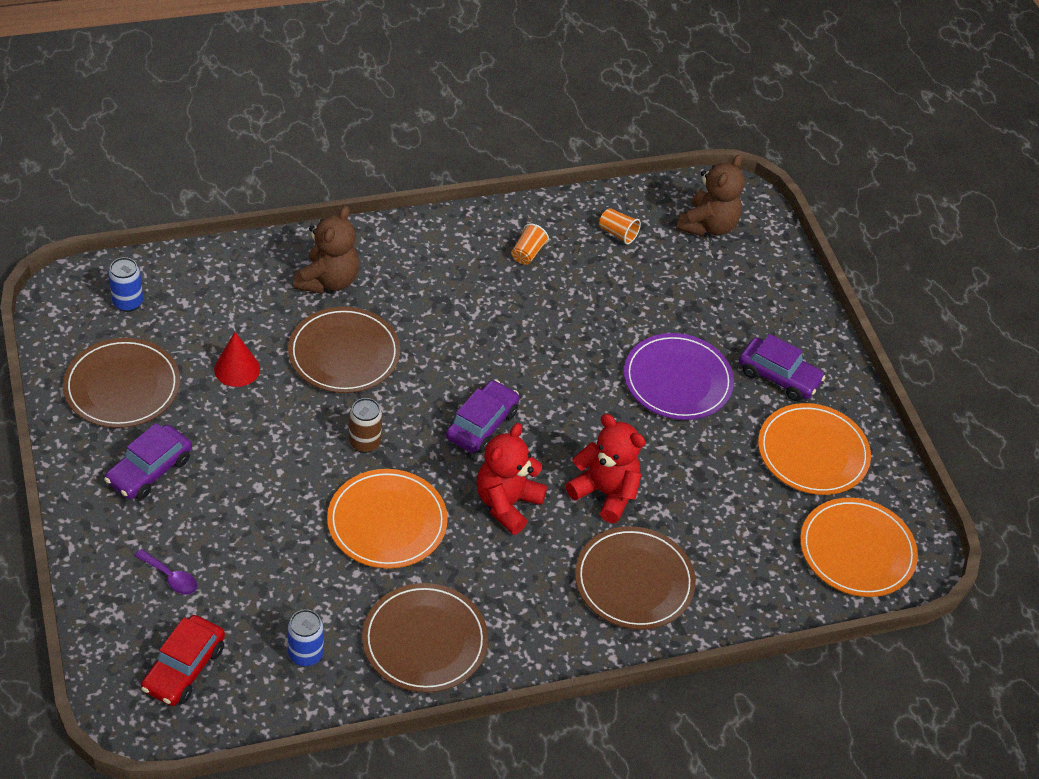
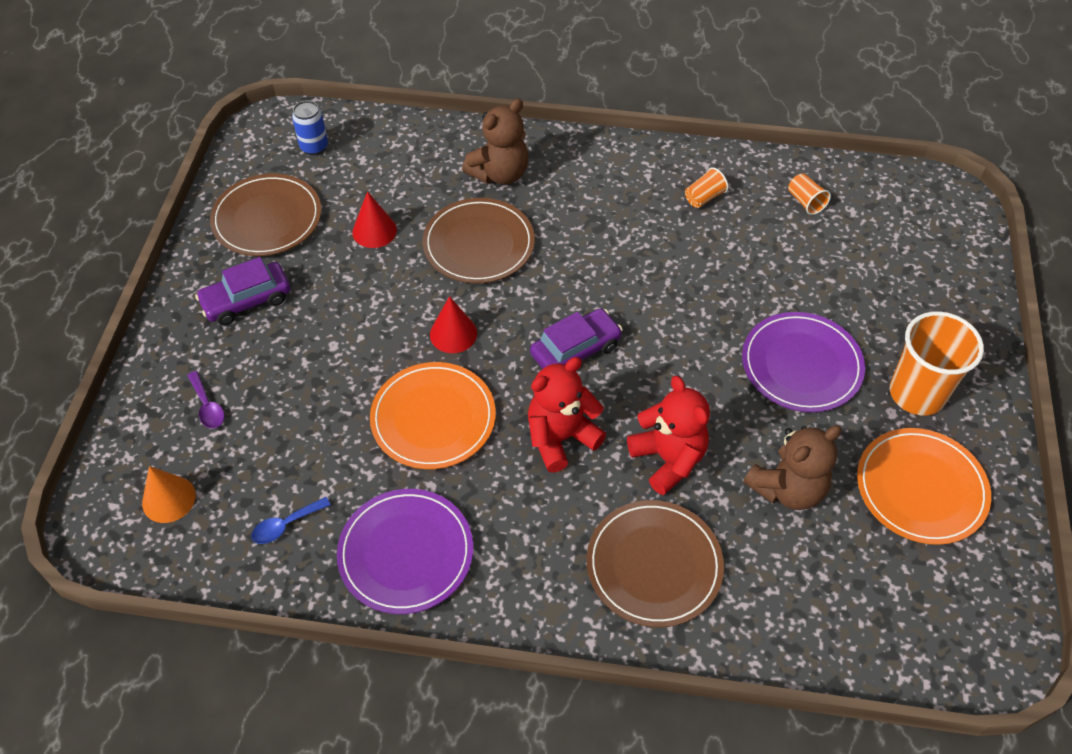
camera: 30 degrees right, 5 degrees up
(184, 668) = (169, 499): red car -> orange cone
(305, 654) = (285, 525): blue can -> blue spoon
(364, 442) = (453, 333): brown can -> red cone
(424, 641) = (406, 553): brown plate -> purple plate
(708, 226) = (905, 218): brown teddy bear -> brown teddy bear (787, 488)
(779, 376) = (917, 393): purple car -> orange cup
(857, 550) = (927, 618): orange plate -> none

